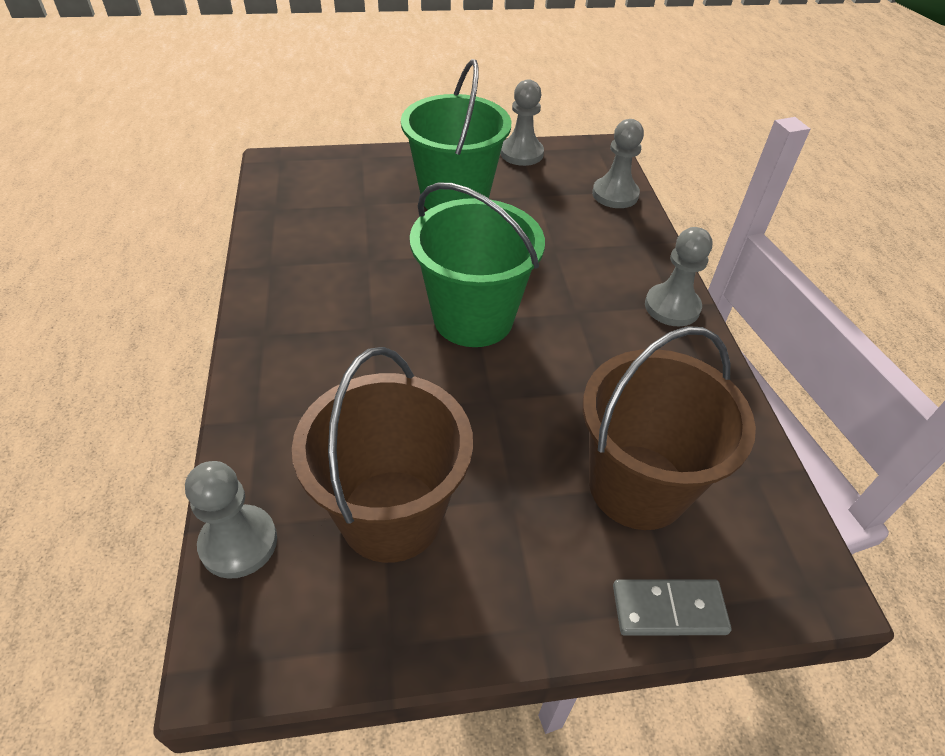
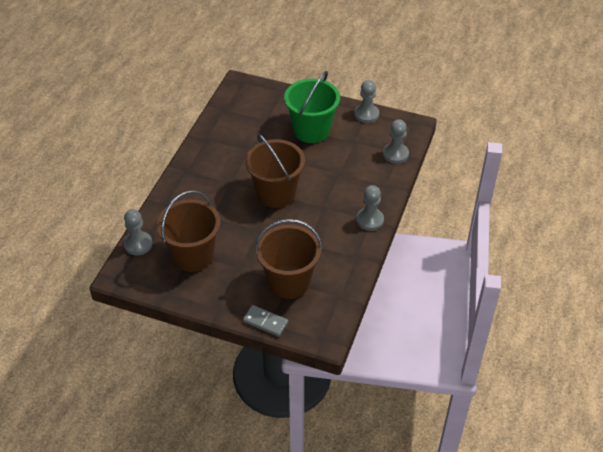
camera: 30 degrees right, 0 degrees up
(473, 318) = (276, 193): green bucket -> brown bucket

